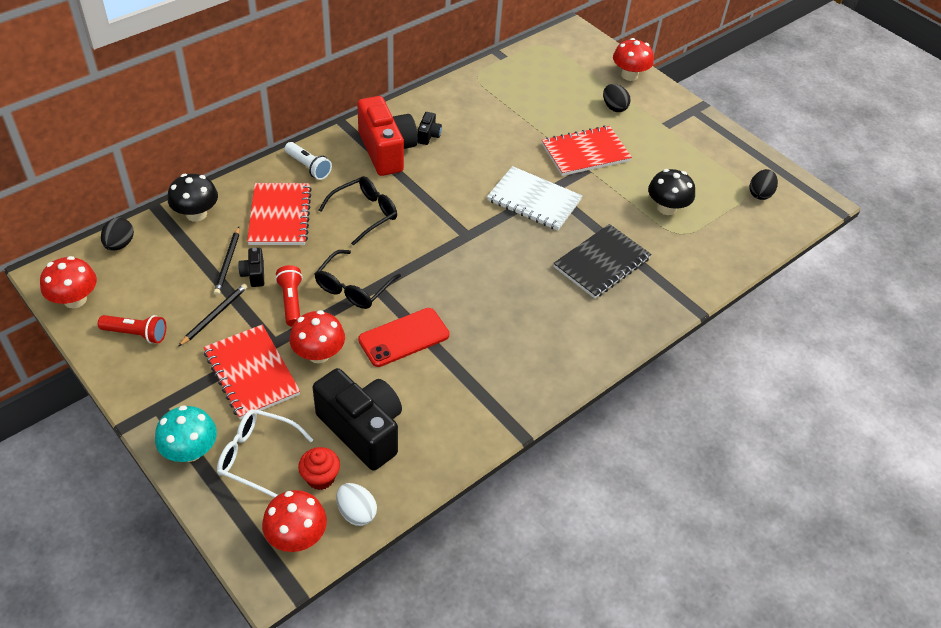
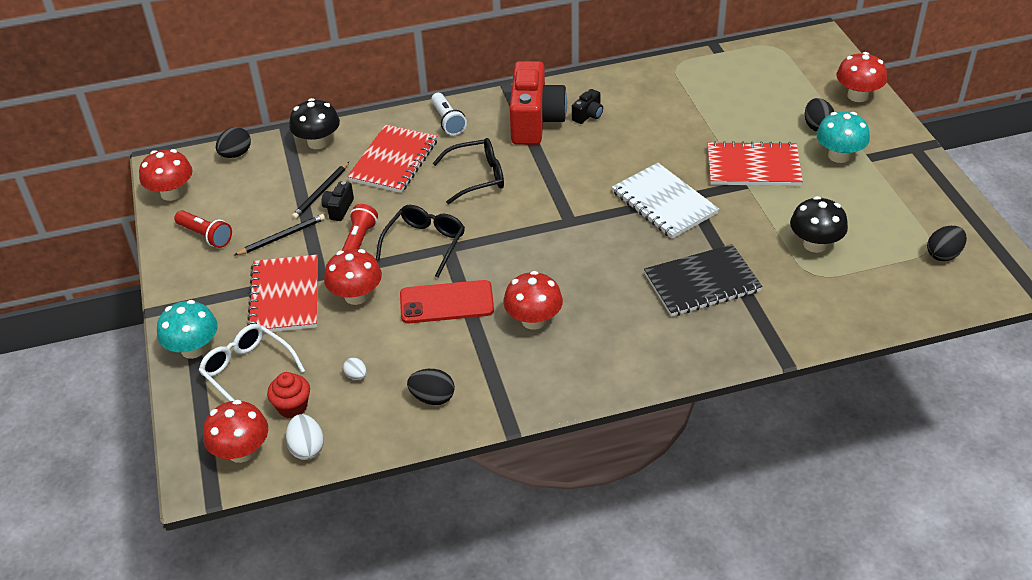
camera: 30 degrees right, 5 degrees down
(353, 287) = (425, 244): black glasses -> black glasses turned 150 degrees clockwise
(362, 429) = (356, 376): black camera -> white egg
(441, 429) = (432, 398): none -> black egg
(487, 333) = (533, 320): none -> red mushroom
(643, 129) = (839, 156): none -> turquoise mushroom

